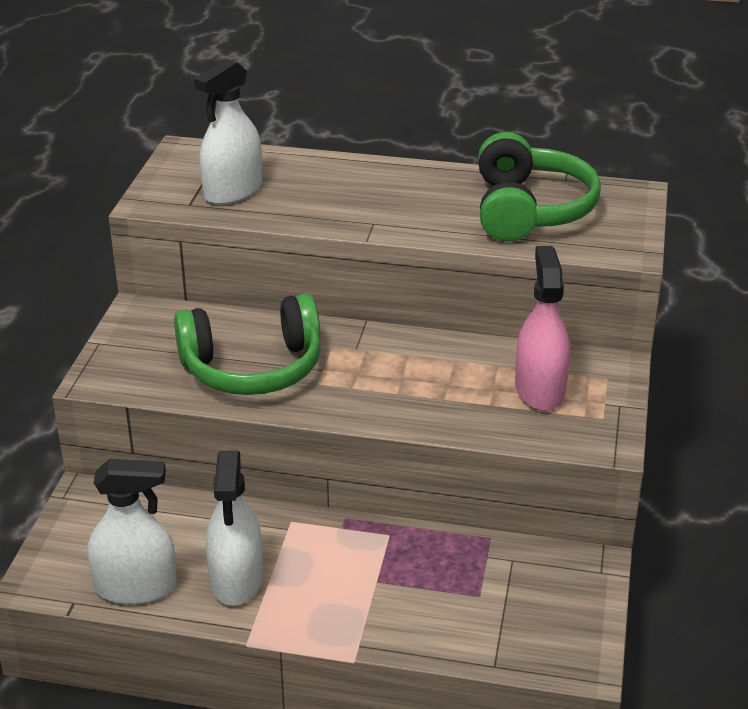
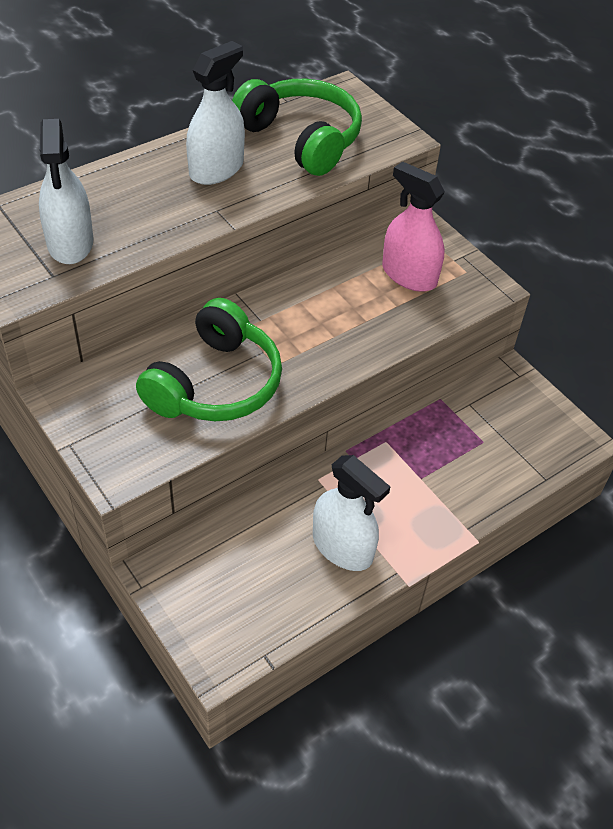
camera: 50 degrees left, 15 degrees up
(136, 587) = (289, 608): white spray bottle -> white spray bottle (216, 169)

